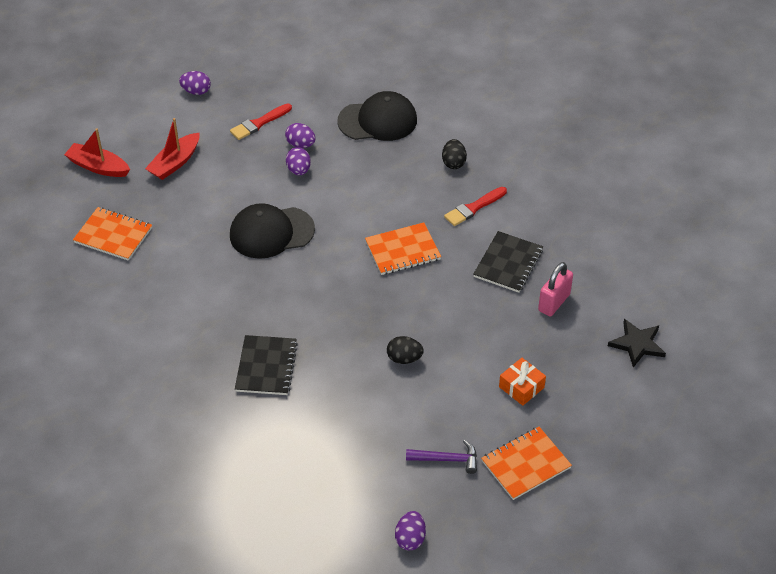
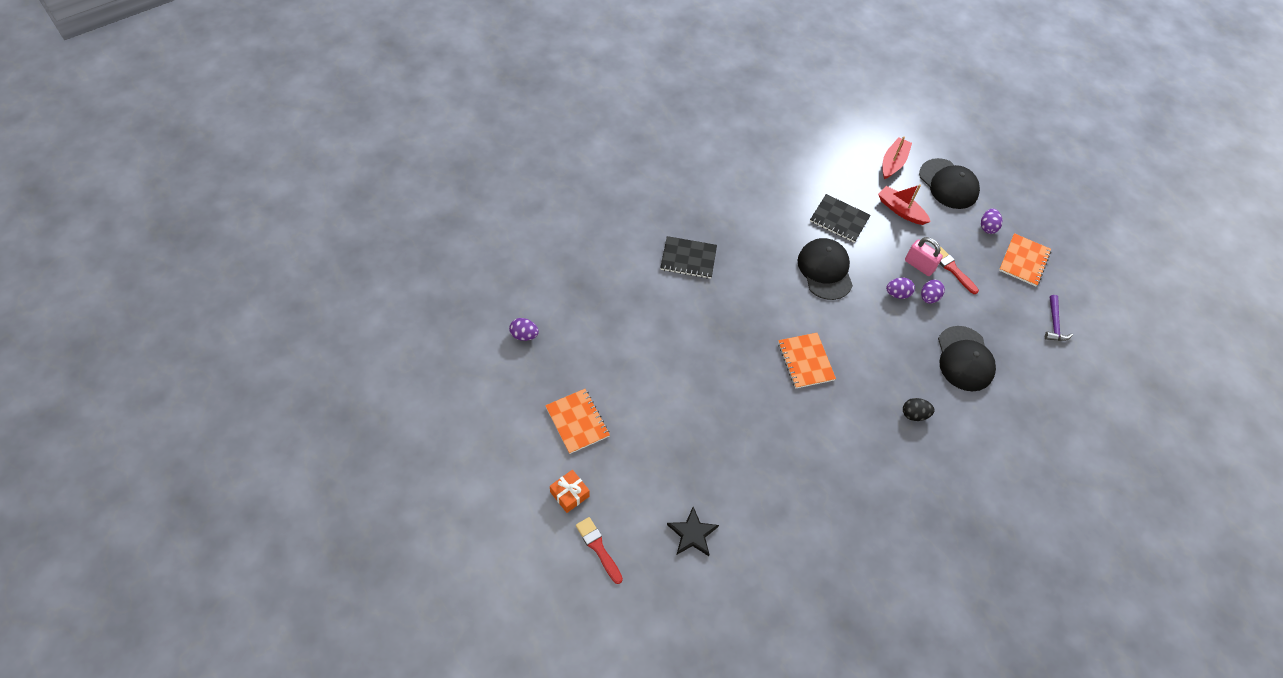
camera: 90 degrees right, 10 degrees up
(113, 235) = (821, 171): orange notebook -> orange notebook (1024, 261)
(132, 119) = (948, 184): none -> black cap
(404, 358) = (689, 349): black egg -> none
(447, 459) = (589, 367): purple hammer -> purple hammer (1054, 324)
(474, 208) = (857, 423): red brush -> red brush (598, 548)
(508, 263) = (790, 442): black notebook -> black notebook (839, 219)
(521, 387) = (653, 431): orange gift -> orange gift (569, 494)
(554, 302) = (743, 472): pink padlock -> pink padlock (919, 265)

